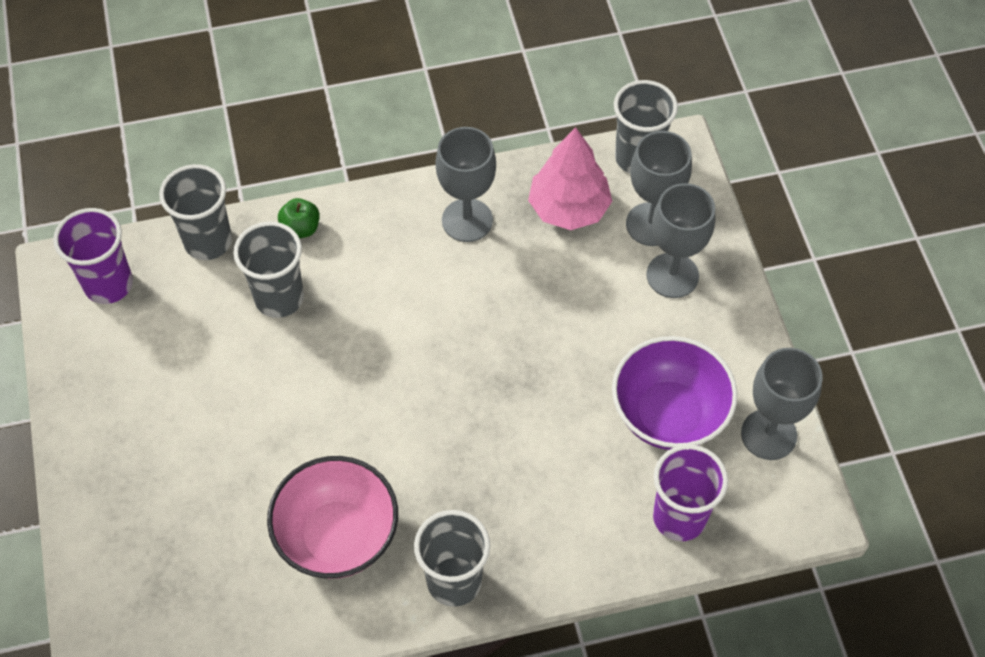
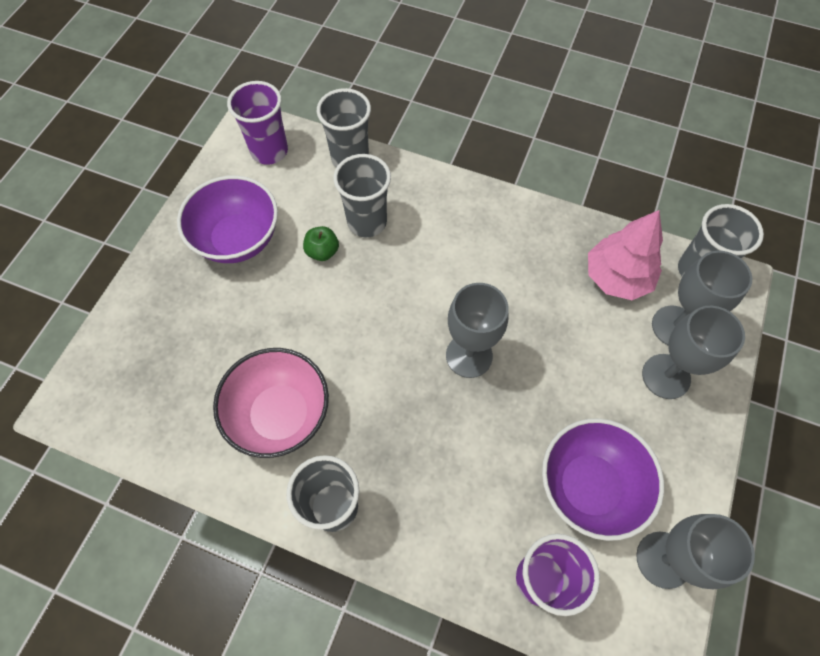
camera: 35 degrees right, 5 degrees up
(151, 397) = (238, 239): none -> purple bowl
(301, 228) = (415, 184): green apple -> green apple (322, 251)
(467, 220) = (534, 243): grey goblet -> grey goblet (469, 355)

